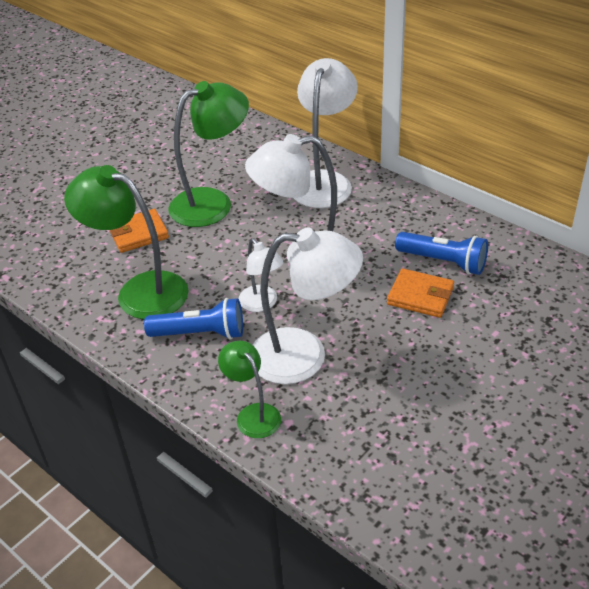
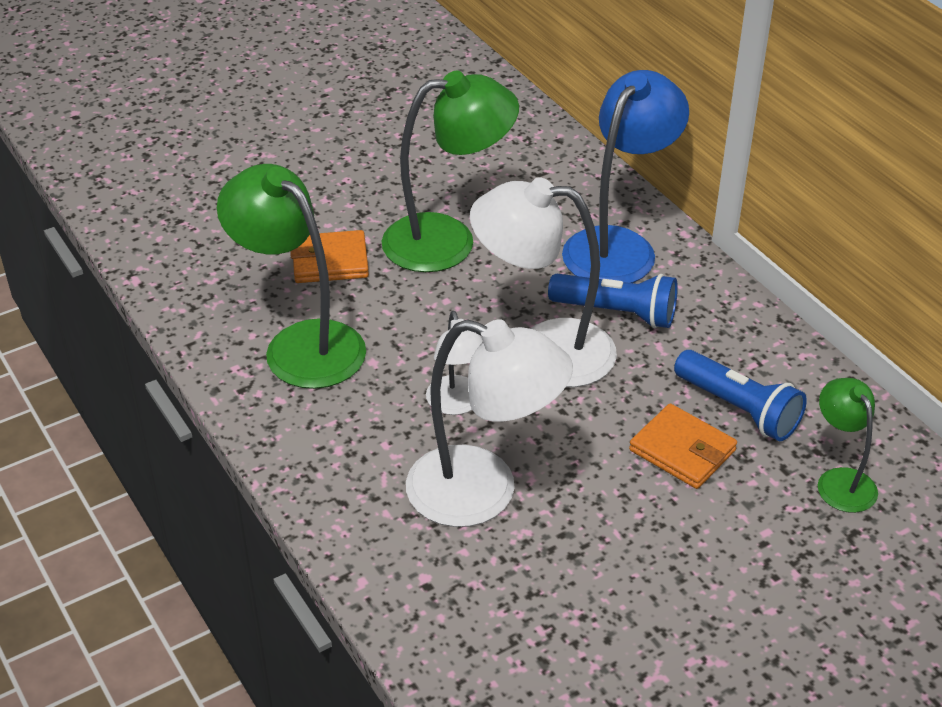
camera: 15 degrees right, 0 degrees up
(201, 333) = (358, 424): blue flashlight -> blue flashlight (617, 313)
(253, 414) = (382, 554): green lamp -> green lamp (840, 480)
(324, 181) = (618, 246): white lamp -> blue lamp

